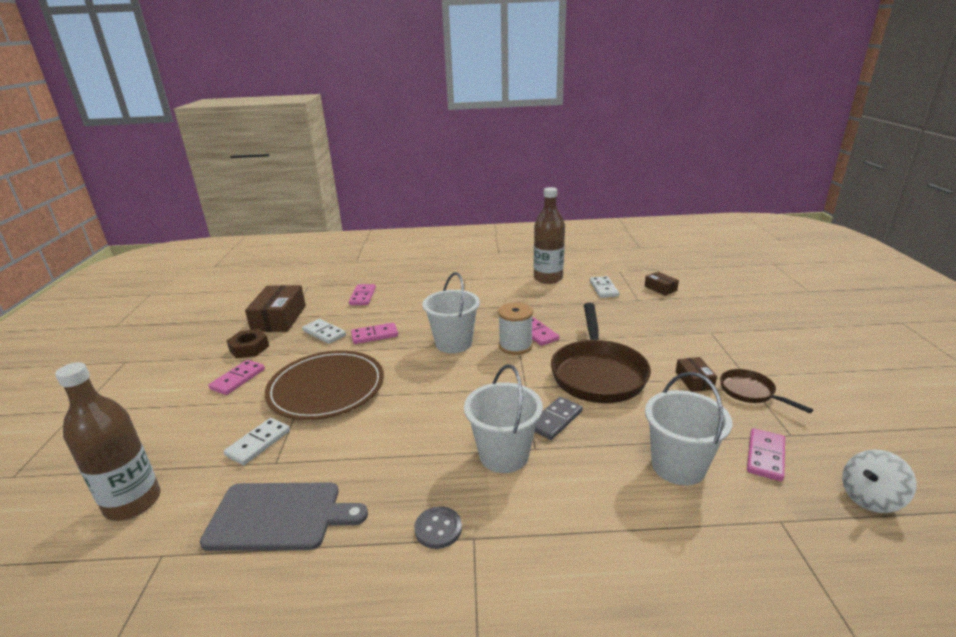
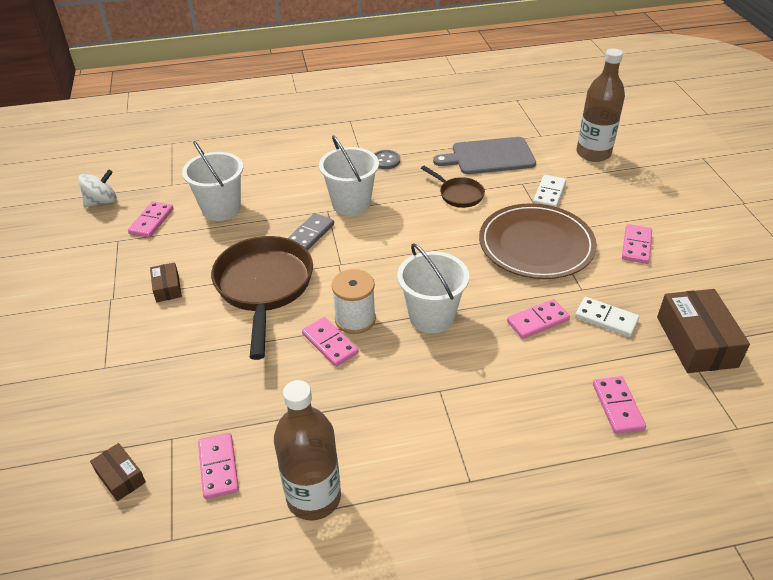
camera: 170 degrees right, 15 degrees up
(249, 348) = (673, 286): brown nut -> none
(603, 289) = (218, 467): white domino -> pink domino
(750, 392) = (121, 278): brown pan -> brown pan (459, 194)

